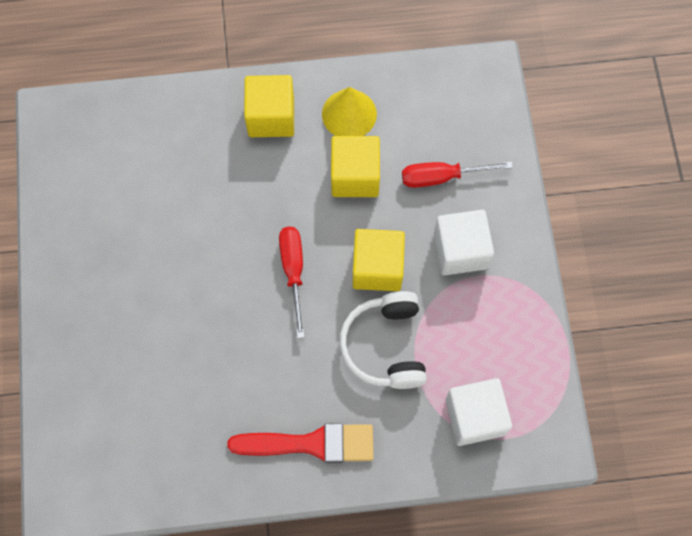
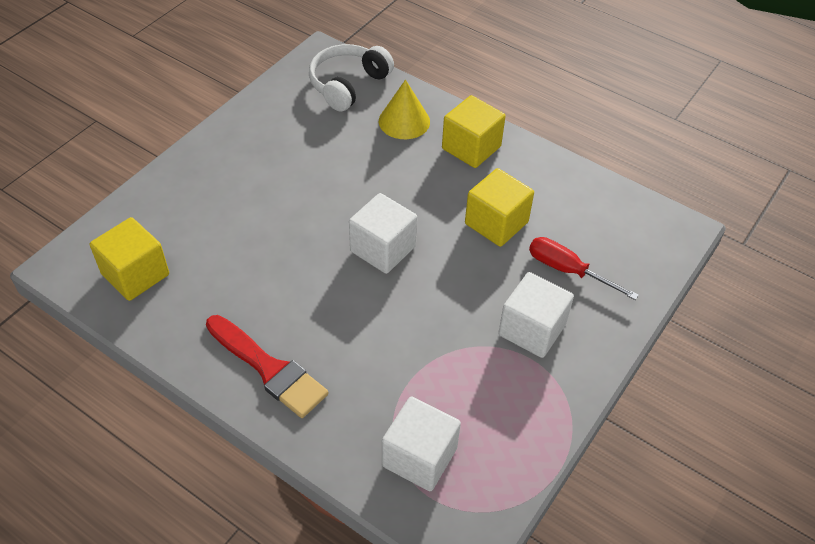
camera: 40 degrees right, 20 degrees down
(293, 272) = (383, 249): red screwdriver -> white cube
(349, 114) = (533, 183): yellow cone -> yellow cone (404, 121)
(377, 268) = (450, 292): yellow cube -> yellow cube (135, 274)
(385, 345) = (400, 348): white headphones -> white headphones (348, 84)

